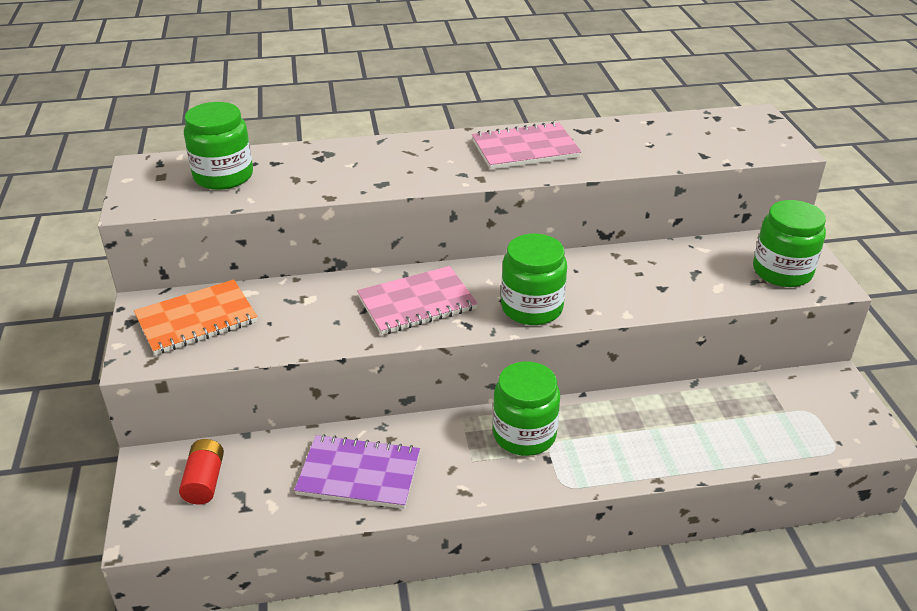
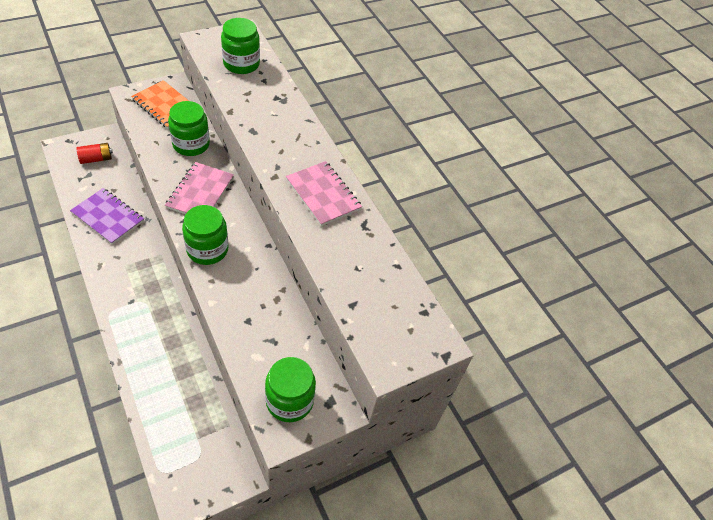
camera: 65 degrees right, 15 degrees up
(359, 474) = (108, 217): purple notebook -> purple notebook turned 45 degrees counterclockwise
(417, 303) = (200, 192): pink notebook -> pink notebook turned 60 degrees clockwise
(524, 434) = (150, 287): green jar -> green jar (191, 144)

